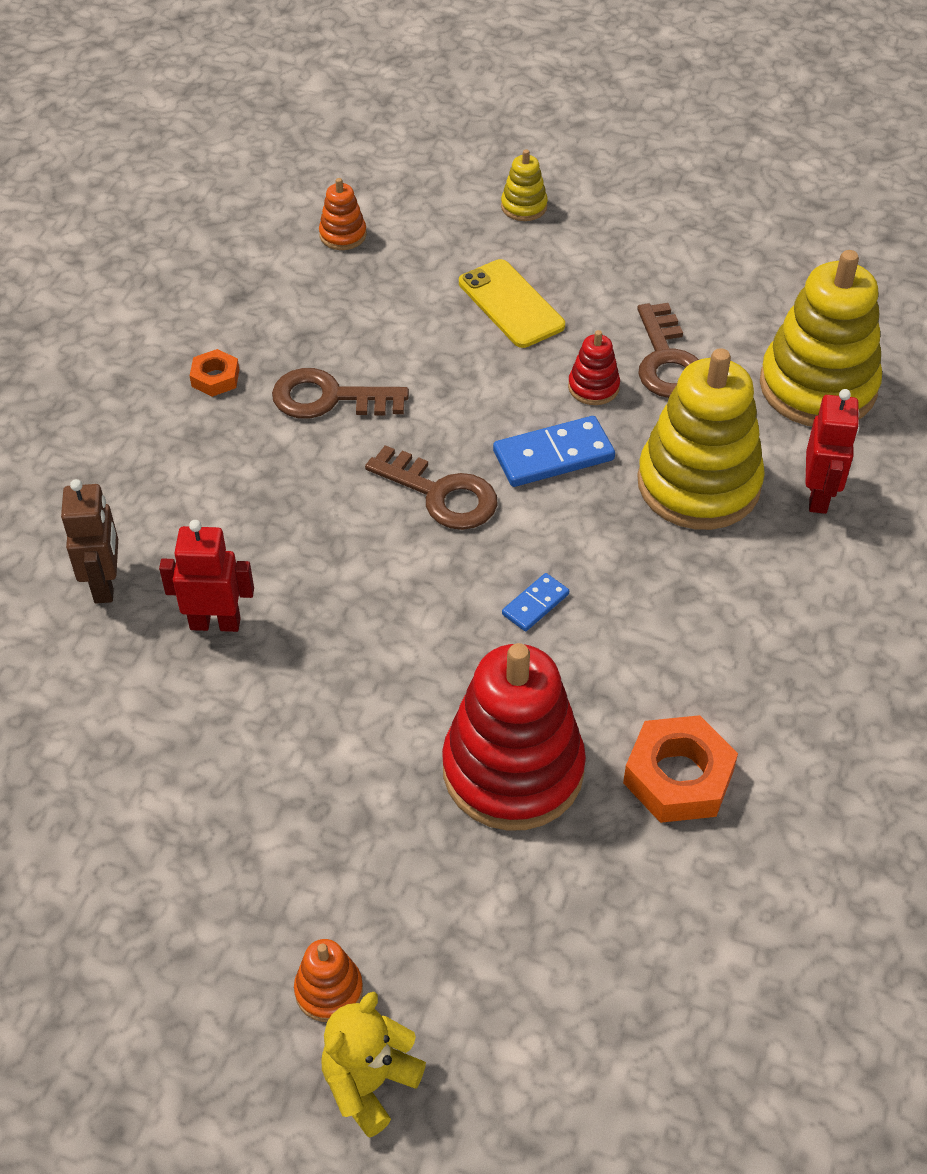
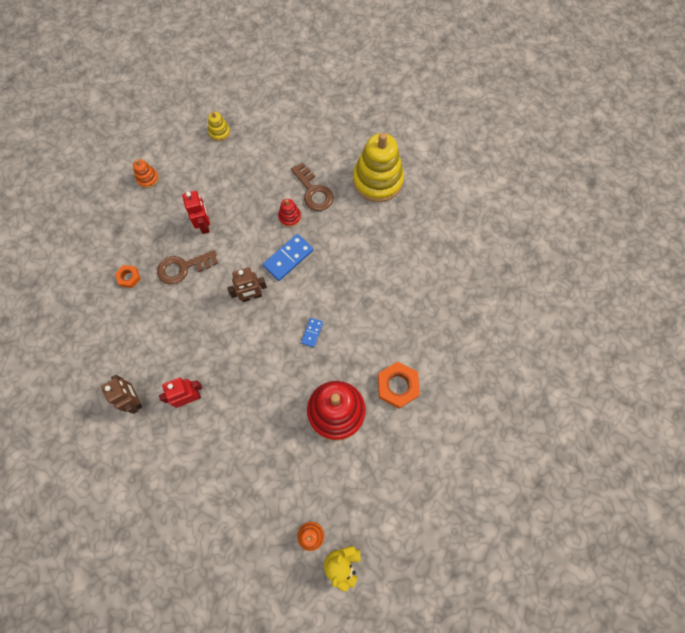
camera: 25 degrees left, 20 degrees up
(441, 494) = (251, 296): brown key -> brown robot
(511, 304) = (237, 187): yellow phone -> none
(698, 484) = (351, 248): yellow stacking toy -> none
(818, 496) = (398, 234): red robot -> red robot (204, 225)

